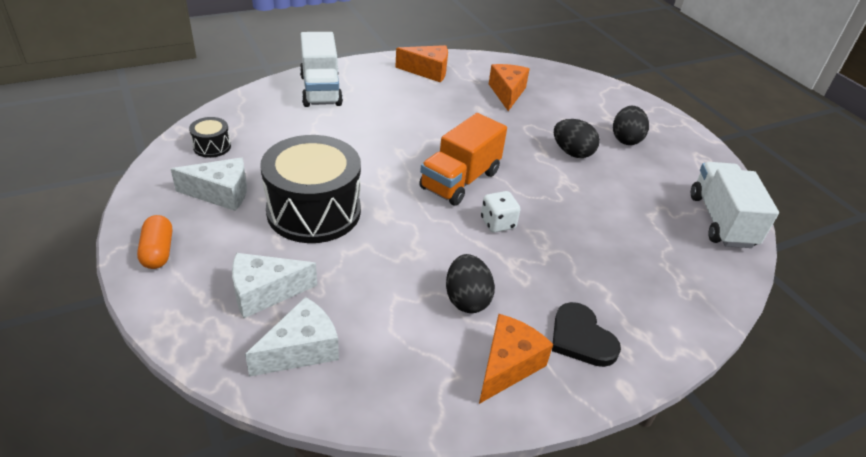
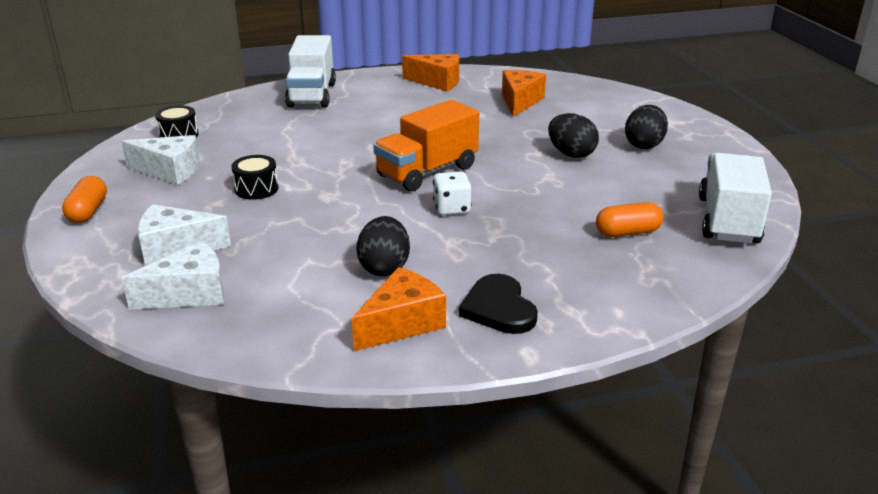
camera: 15 degrees right, 10 degrees down
(314, 211) = (256, 189): black drum -> black drum, size x0.43
(650, 240) = (627, 232): none -> orange capsule

